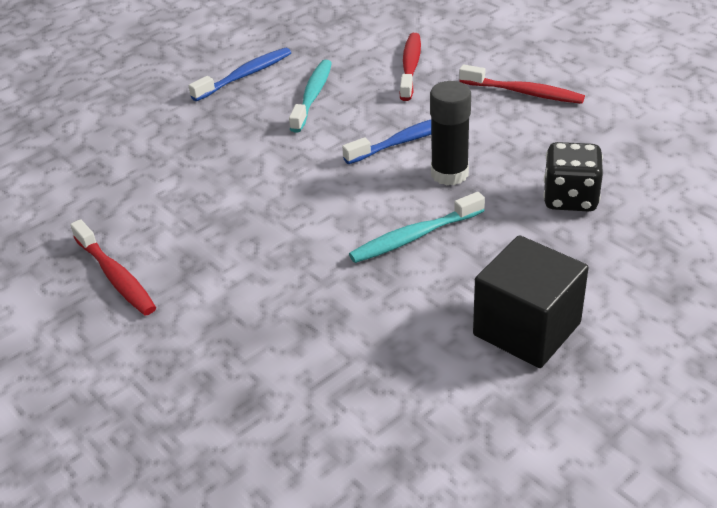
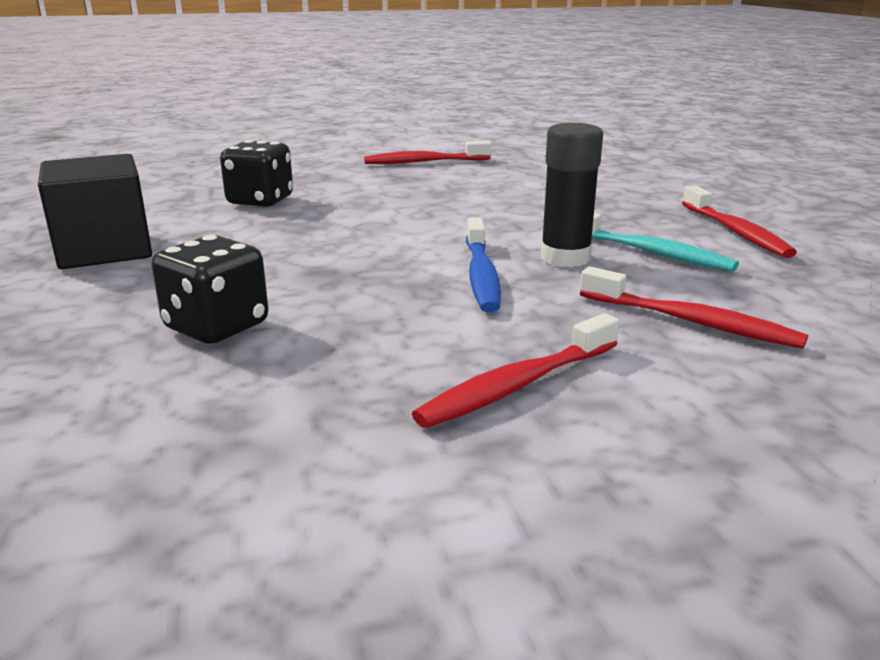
camera: 115 degrees right, 15 degrees down
(245, 75) = (736, 232): blue toothbrush -> red toothbrush
(335, 318) = (260, 201): none -> black dice
(414, 237) = (303, 241): turquoise toothbrush -> none
(449, 174) = (378, 279): black glue stick -> black glue stick (565, 258)

